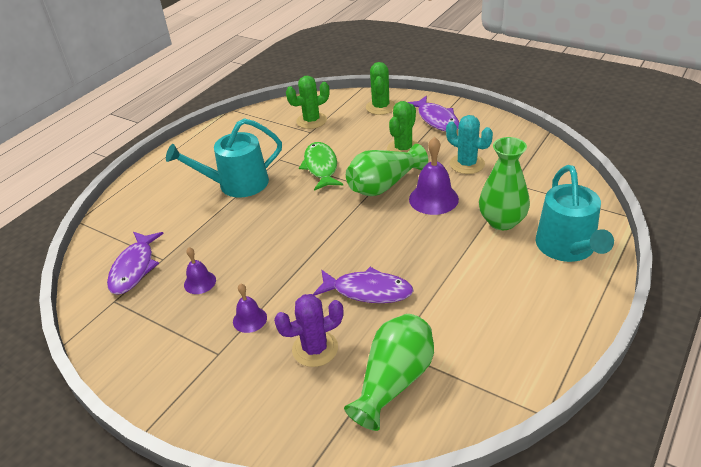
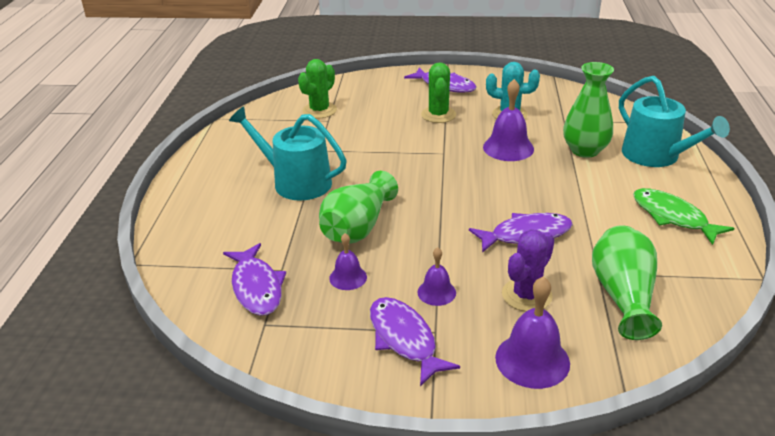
camera: 30 degrees left, 5 degrees down
(191, 351) = (404, 339): none -> purple fish
(237, 184) = (296, 182): turquoise watering can -> turquoise watering can turned 75 degrees clockwise
(265, 409) = (532, 360): none -> purple bell
(321, 167) = (372, 147): green fish -> green fish (672, 217)
(381, 107) = (380, 86): green cactus -> none
(384, 185) = (451, 147): green vase -> green vase (358, 227)

